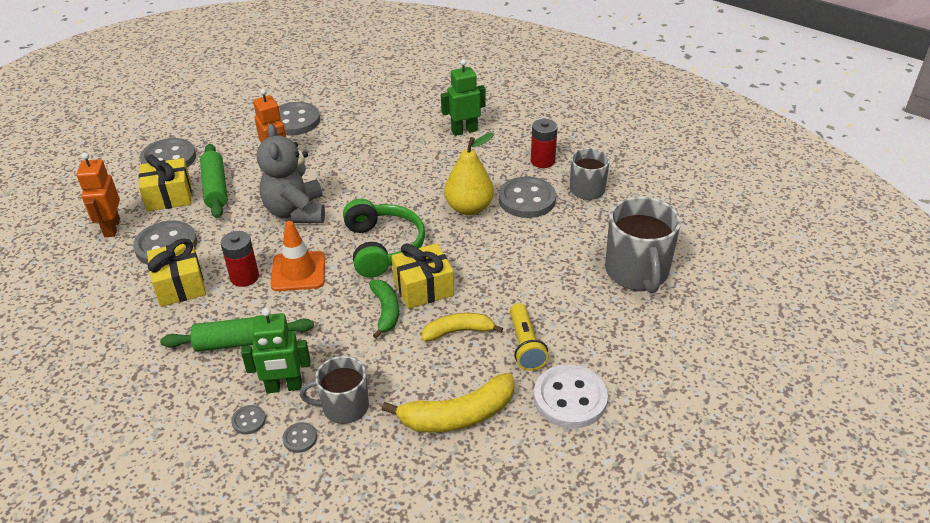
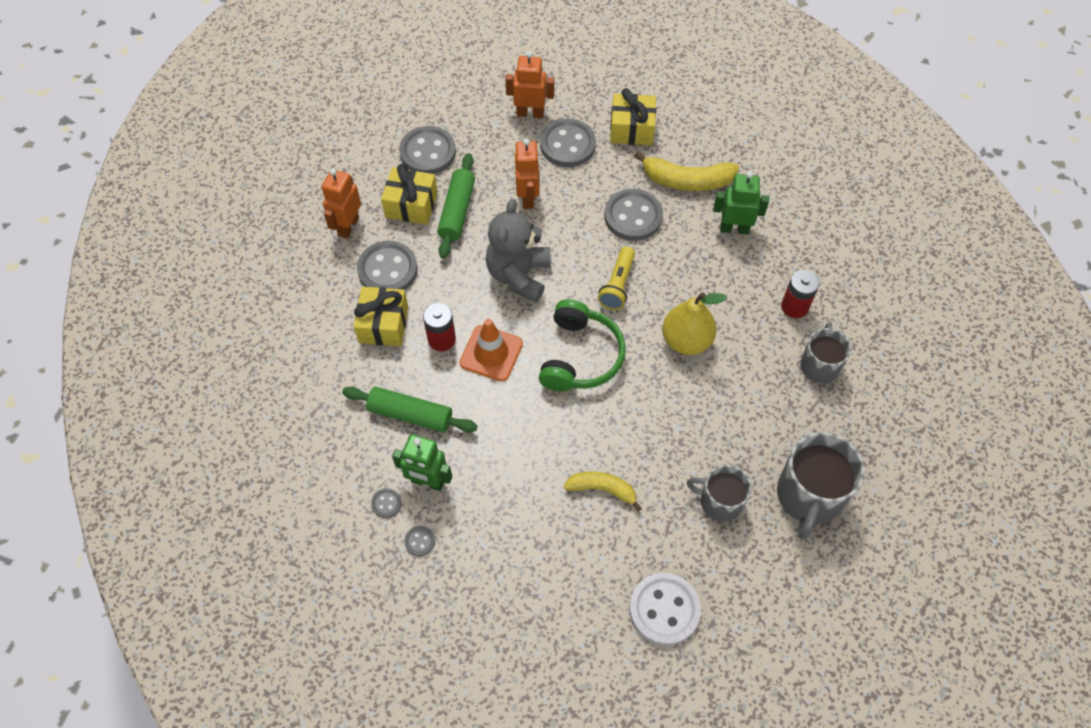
camera: 25 degrees right, 20 degrees up
(251, 111) = (530, 113): none -> orange robot
(344, 407) = (468, 526): grey mug -> grey mug (719, 502)
(385, 311) = (548, 436): green banana -> none
(423, 288) = (595, 423): yellow gift -> yellow gift (631, 129)
(458, 415) = (558, 580): yellow banana -> yellow banana (687, 180)
(525, 345) = (655, 533): yellow flashlight -> yellow flashlight (617, 285)
(527, 199) = (750, 353): grey button -> grey button (633, 216)

